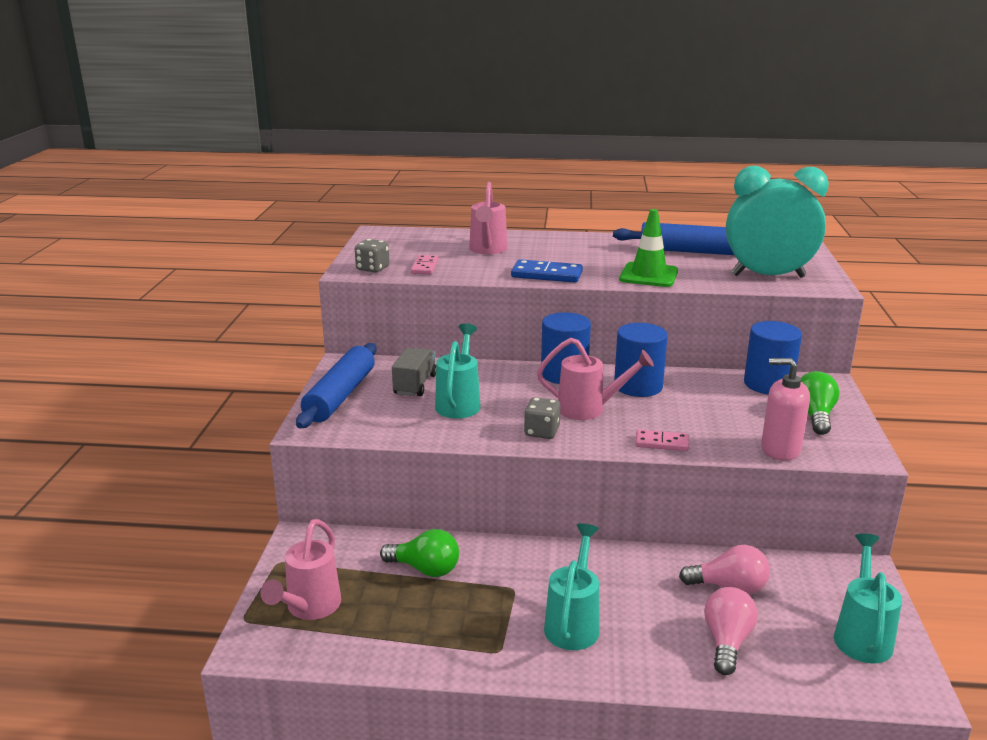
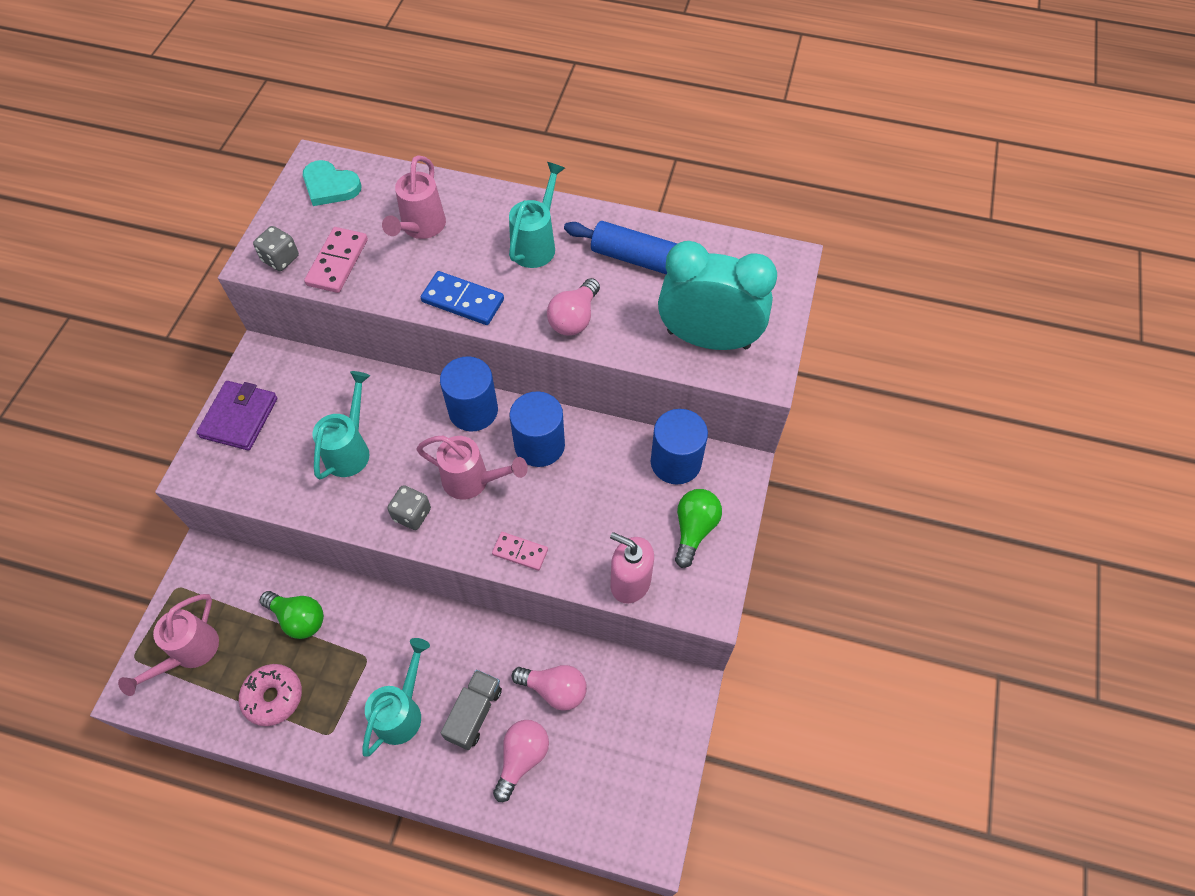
camera: 10 degrees right, 35 degrees up
(340, 396) = (239, 417): blue rolling pin -> purple wallet
(397, 240) = (330, 186): none -> turquoise heart
(415, 385) = (318, 408): grey truck -> grey truck (474, 713)
(421, 630) = (273, 697): none -> pink donut
(425, 267) = (337, 262): pink domino -> pink domino, size x1.54
(648, 275) = (574, 318): green traffic cone -> pink light bulb
(862, 635) = (642, 771): turquoise watering can -> turquoise watering can (537, 244)

